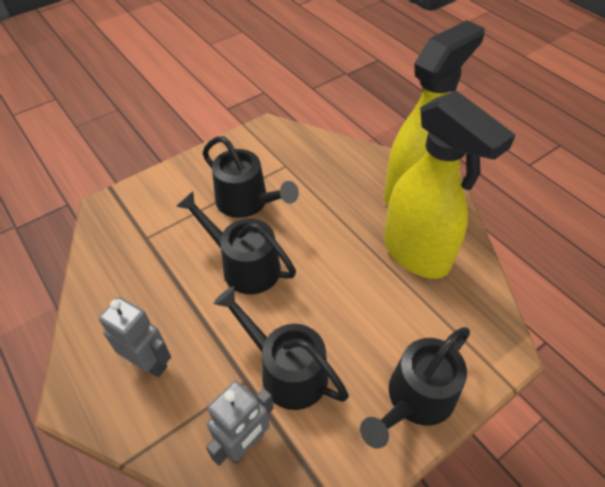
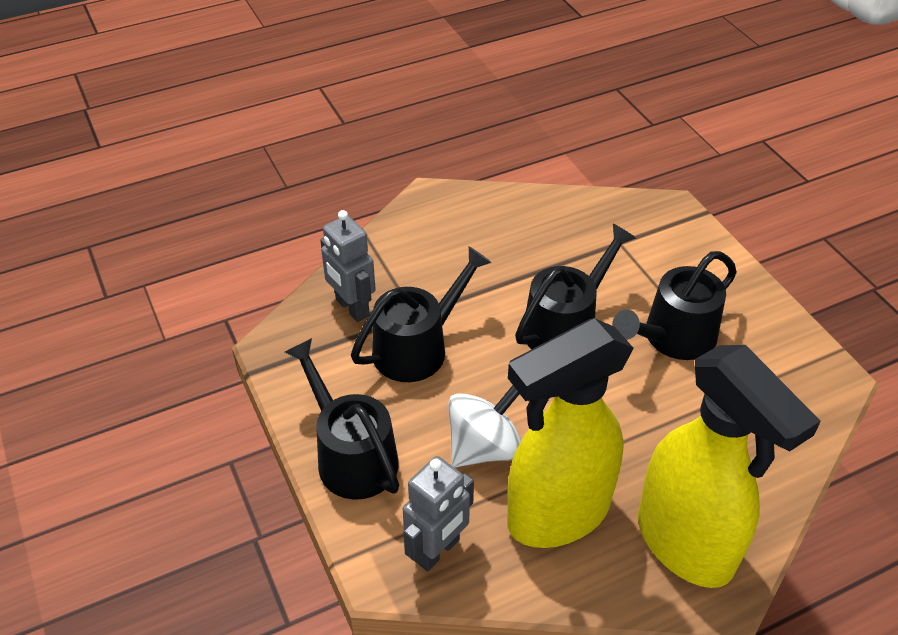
camera: 100 degrees right, 5 degrees down
(149, 362) = (455, 244): grey robot -> grey robot (437, 550)
(377, 304) = (484, 448): none -> white spinning top

